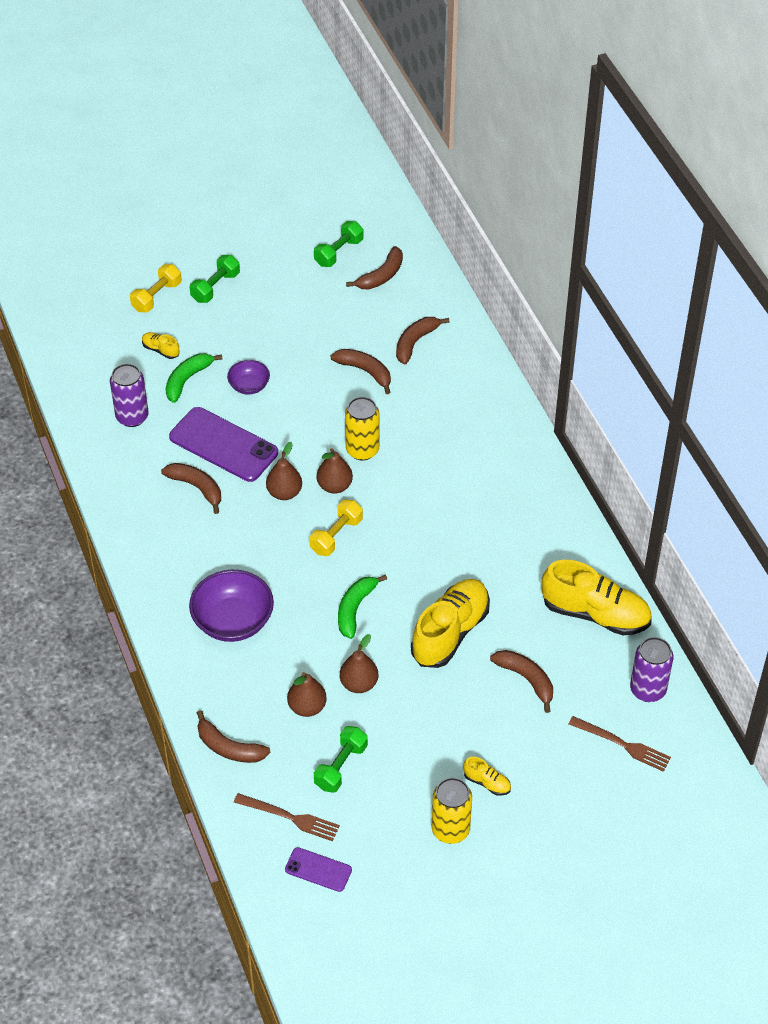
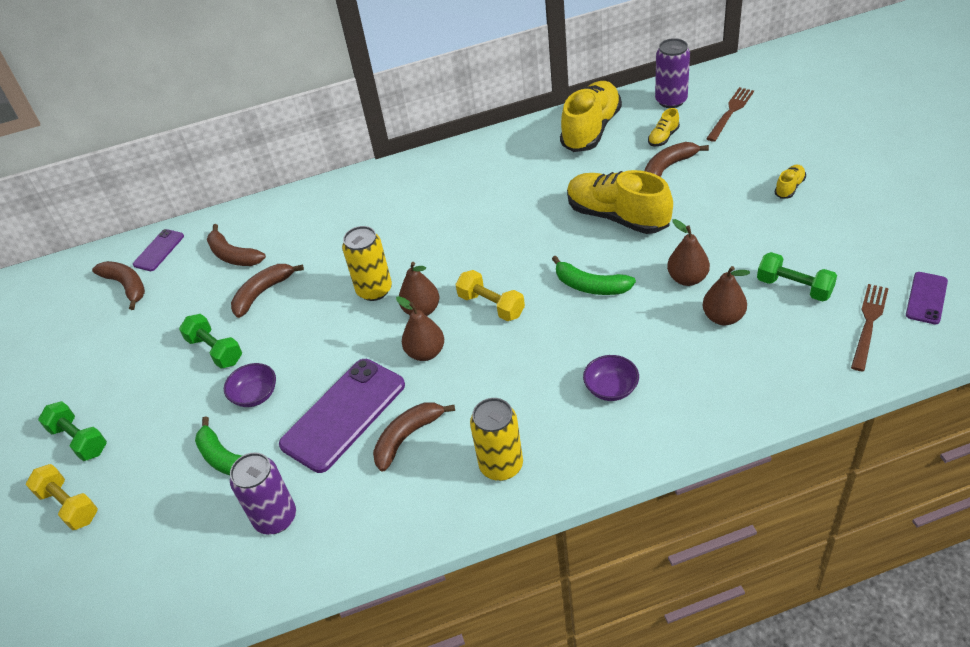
camera: 80 degrees left, 5 degrees down
(161, 350) = (167, 493): yellow shoe -> yellow shoe (663, 137)
(228, 747) = (790, 381): brown banana -> none
(233, 621) = (611, 388): purple bowl -> purple bowl, size x0.56
(339, 252) = (74, 323): green dumbbell -> green dumbbell (215, 350)
(426, 288) = (159, 250): none -> purple phone
(450, 829) = (848, 208): yellow can -> yellow can (501, 465)

